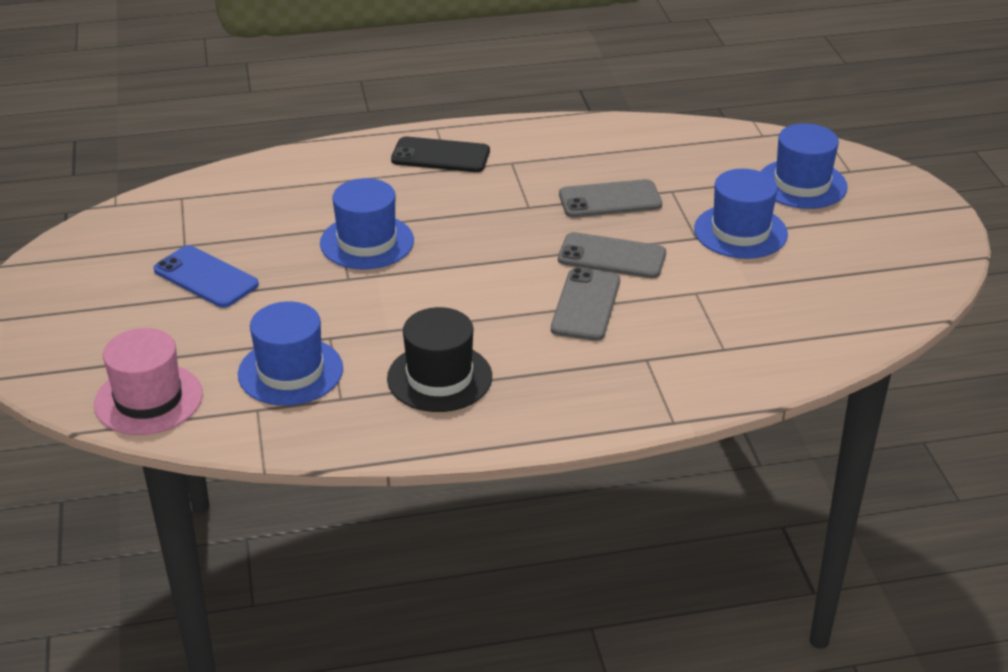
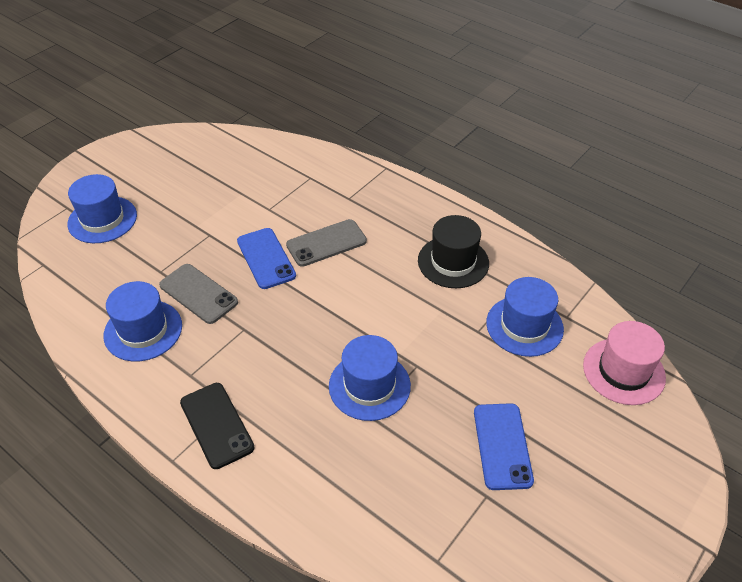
camera: 130 degrees left, 10 degrees up
(612, 257) = (266, 258): grey phone -> blue phone
(740, 232) = (186, 220): blue hat -> blue hat (143, 330)

